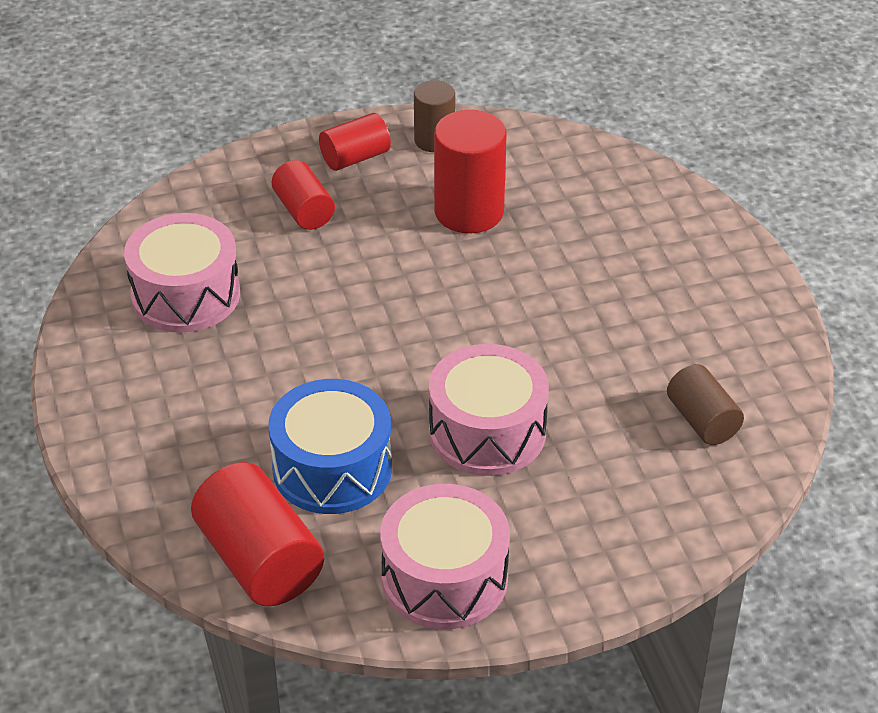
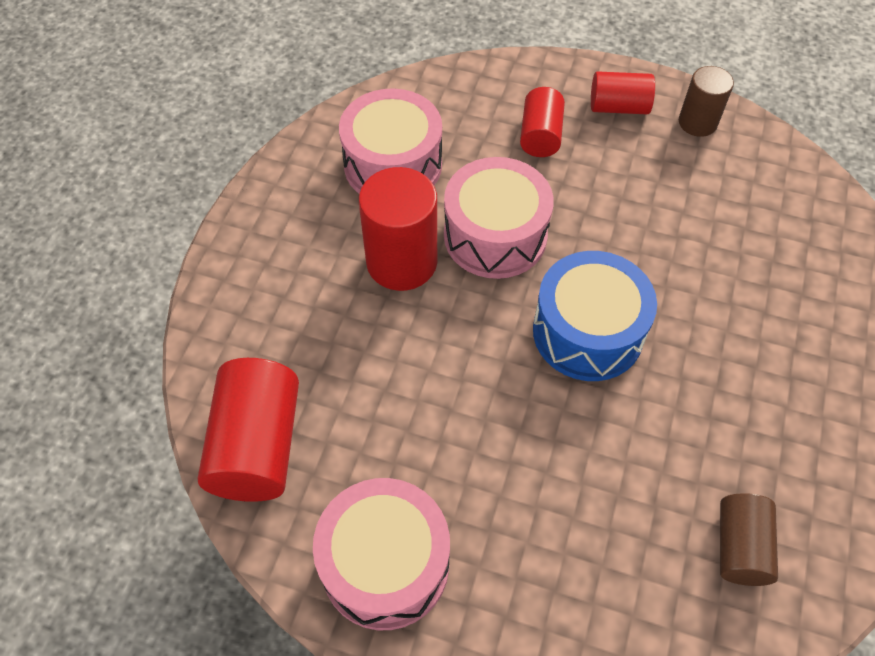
camera: 35 degrees right, 15 degrees up
(332, 468) = (379, 392): blue drum -> blue drum (588, 332)
(469, 212) = (677, 206): red cylinder -> red cylinder (401, 262)
(487, 432) = (532, 435): pink drum -> pink drum (495, 235)

